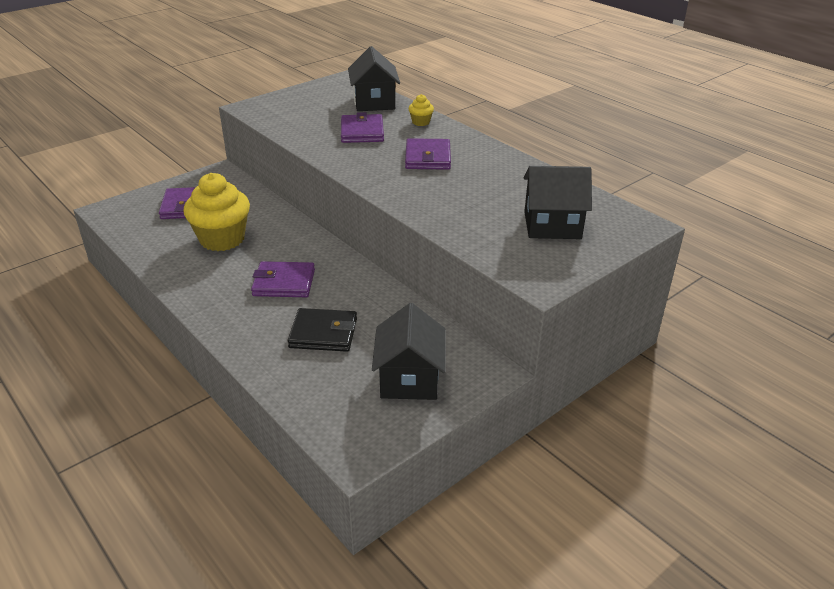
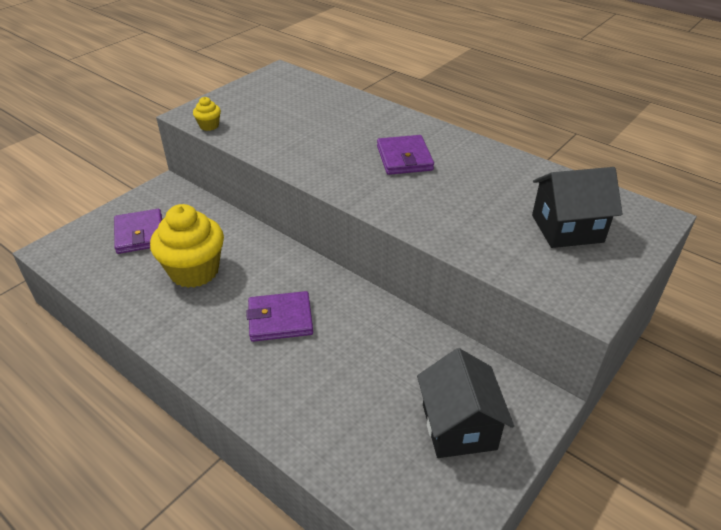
camera: 10 degrees left, 5 degrees up
(323, 333) = (345, 380): black wallet -> none
(362, 132) = (323, 133): purple wallet -> none
(374, 102) = (322, 96): black house -> none
(421, 122) = (379, 115): yellow cupcake -> yellow cupcake (209, 126)

